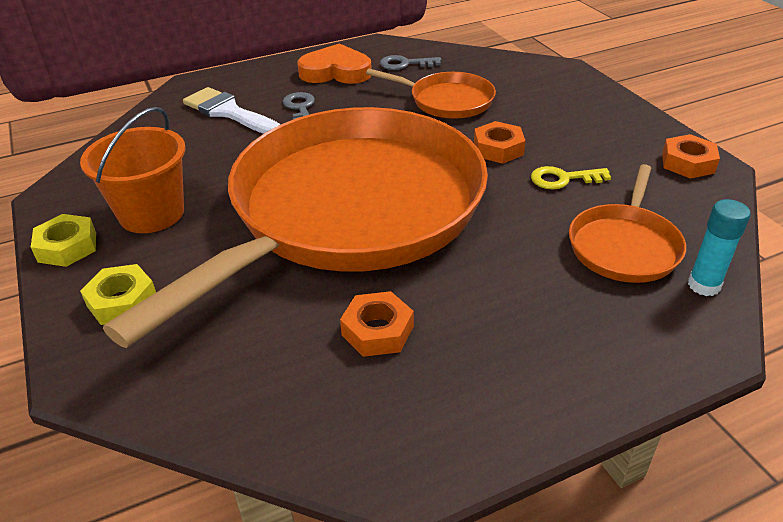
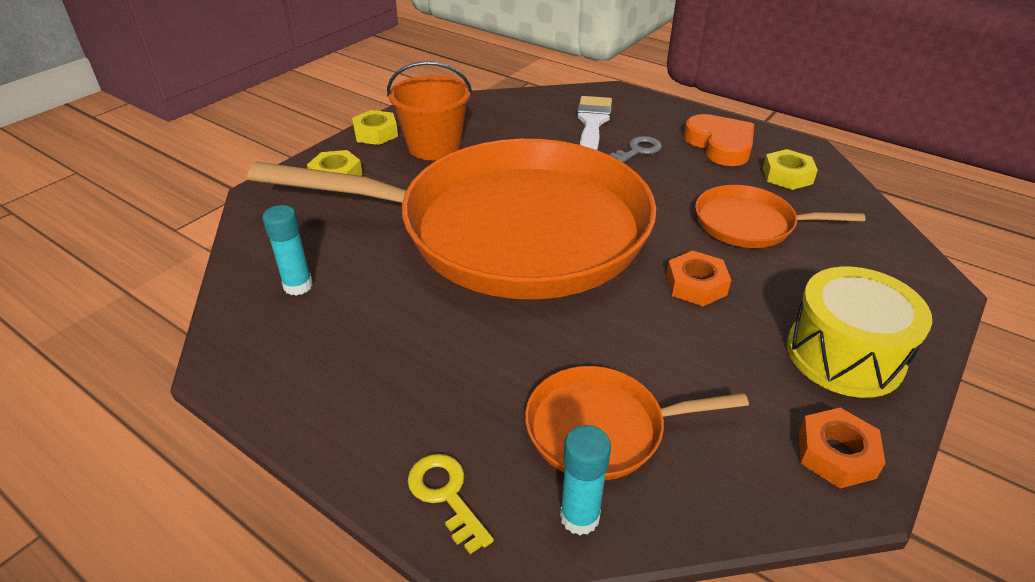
camera: 60 degrees right, 0 degrees up
(312, 382) = (298, 286): none -> turquoise glue stick
(377, 331) = (369, 298): orange nut -> none
(405, 64) = (787, 176): grey key -> yellow nut
(447, 100) = (749, 224): orange pan -> orange pan turned 105 degrees clockwise
(563, 179) = (686, 348): yellow key -> yellow key (446, 495)
(606, 124) = (844, 355): none -> yellow drum

